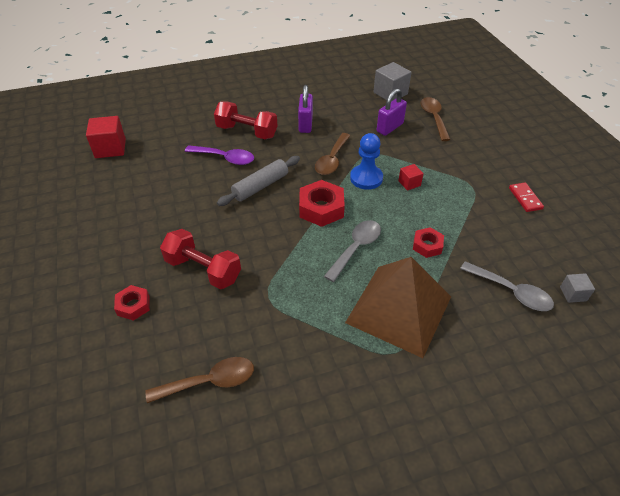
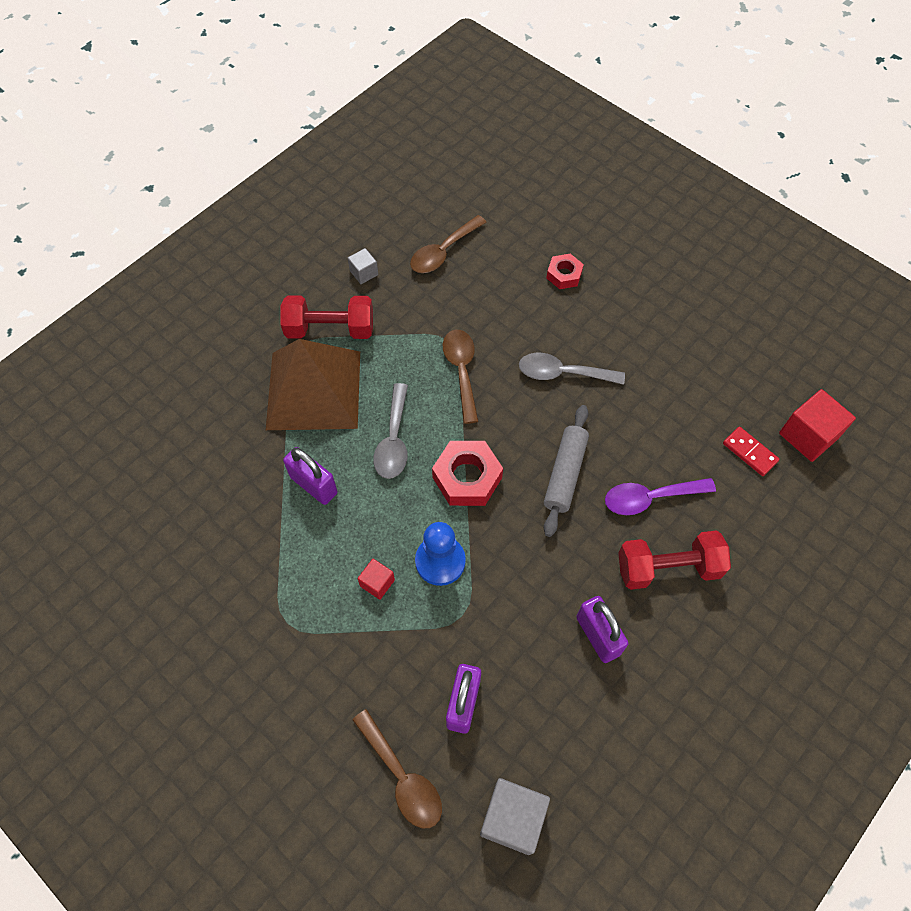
camera: 150 degrees right, 15 degrees up
(203, 270) = (534, 337): red dumbbell -> red dumbbell (330, 329)
(332, 160) = (507, 574): brown spoon -> brown spoon (461, 371)
(427, 245) = (314, 485): red nut -> purple padlock
(511, 292) = (201, 467): grey spoon -> grey spoon (562, 373)
(525, 198) = (206, 637): red domino -> red domino (749, 452)
(573, 294) = (131, 498): grey cube -> grey cube (364, 273)

